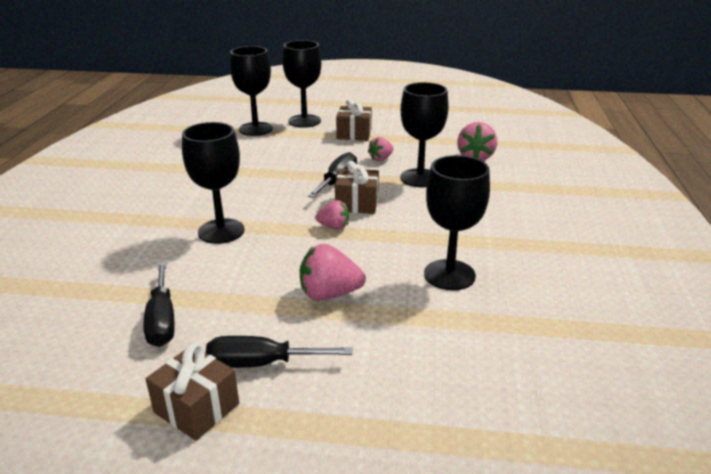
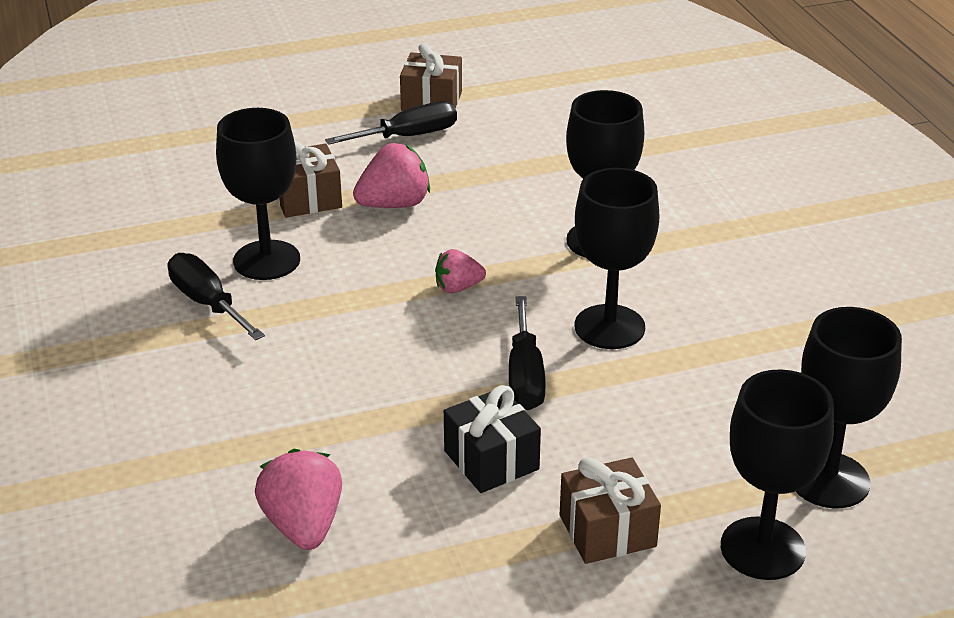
camera: 155 degrees right, 5 degrees up
(162, 320) = (538, 142): black screwdriver -> black screwdriver (208, 303)
(357, 204) = (456, 336): brown gift -> brown gift (307, 199)
(381, 159) = (491, 460): pink strawberry -> black gift
(420, 178) = (387, 426): black goblet -> black goblet (609, 327)

